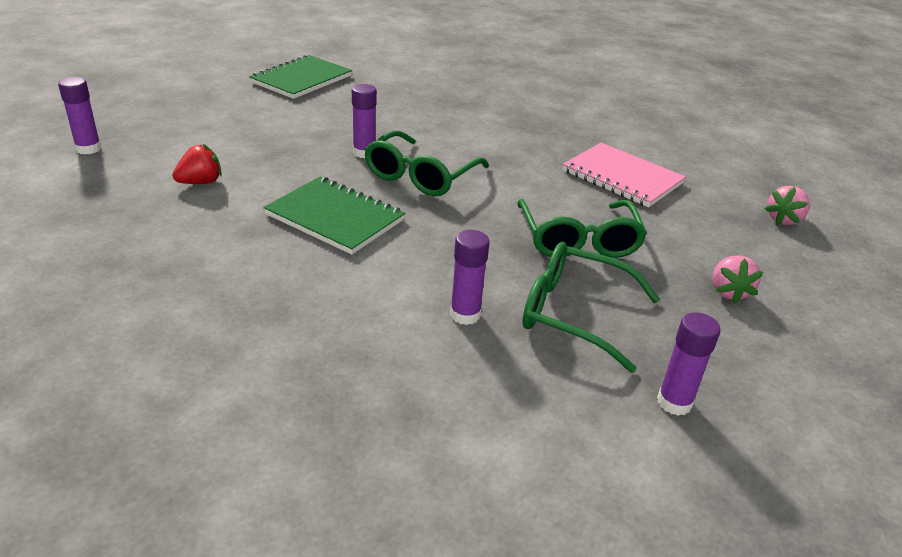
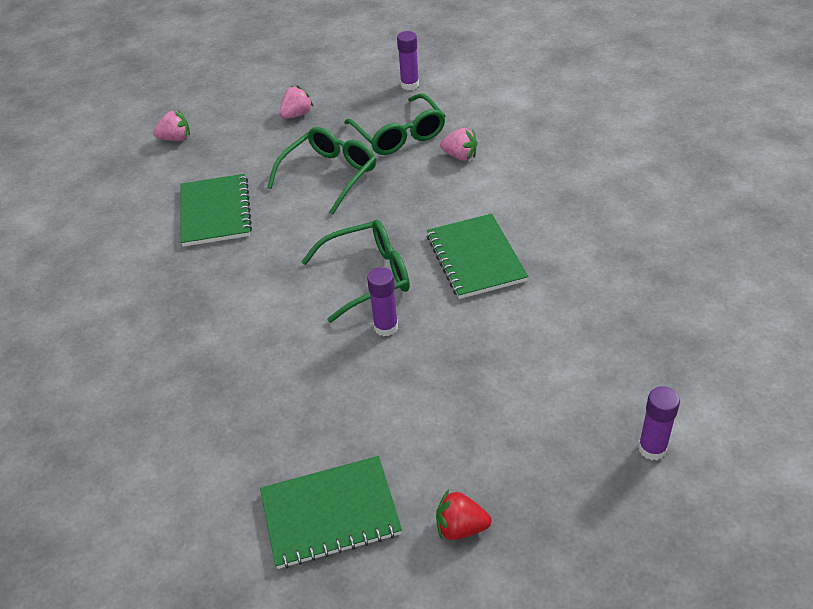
camera: 135 degrees left, 10 degrees up
(200, 182) = (560, 344): red strawberry -> red strawberry (460, 527)
(465, 315) = (460, 156): purple glue stick -> pink strawberry
(622, 177) = (215, 212): pink notebook -> green notebook

